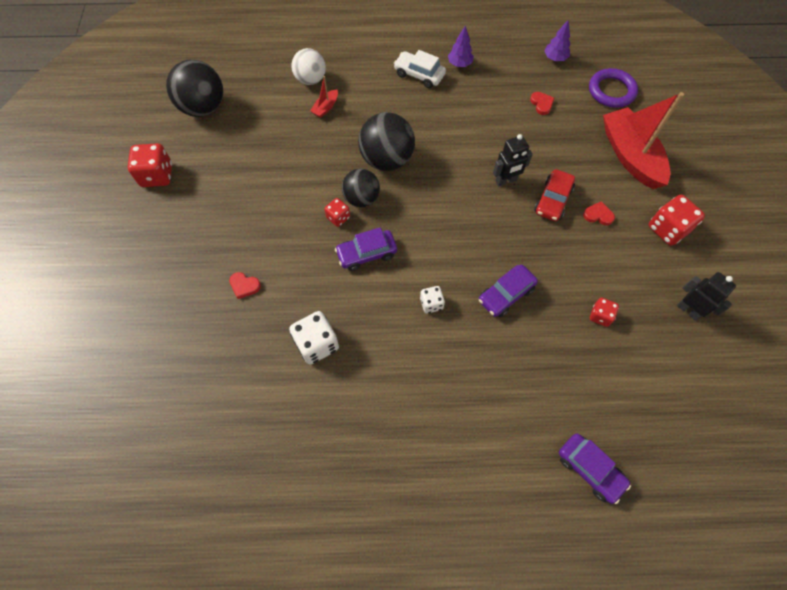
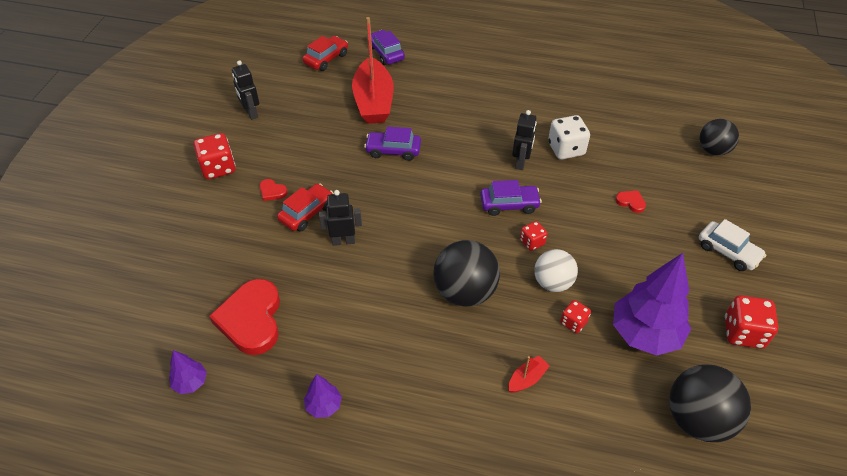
camera: 165 degrees left, 15 degrees down
(237, 157) = (645, 334): none -> purple tree
(311, 79) = (542, 431): white ball -> white ball (552, 283)
(361, 198) = (503, 256): black ball -> black ball (713, 150)
(364, 311) = (521, 162): none -> black robot
(419, 75) = (386, 401): white car -> white car (728, 252)
(431, 304) = (460, 157): white dice -> none
(506, 294) = (393, 150): purple car -> purple car turned 150 degrees counterclockwise
(541, 104) = (251, 319): red heart -> red heart, size x2.36
(600, 316) = (324, 123): red dice -> red dice (573, 322)
(611, 91) = (156, 317): purple ring -> none
(630, 156) = (198, 238): red boat -> red boat (373, 101)
(662, 433) = (326, 59): none -> red car

